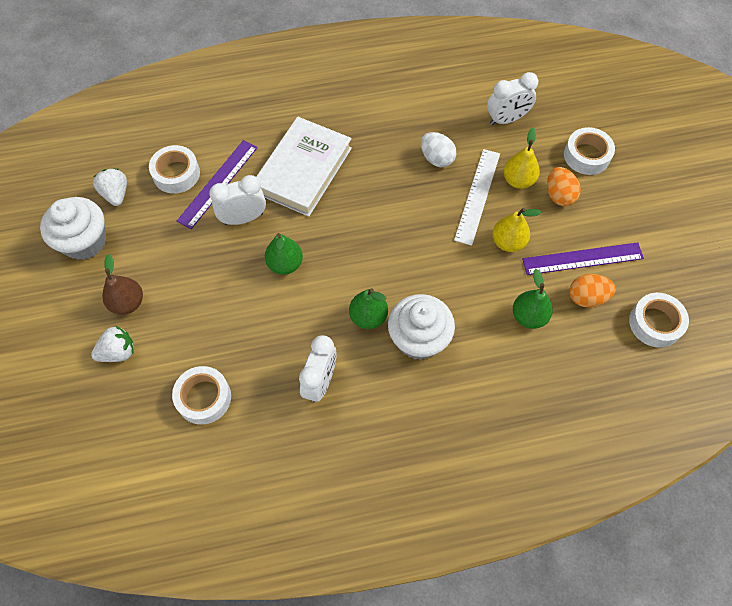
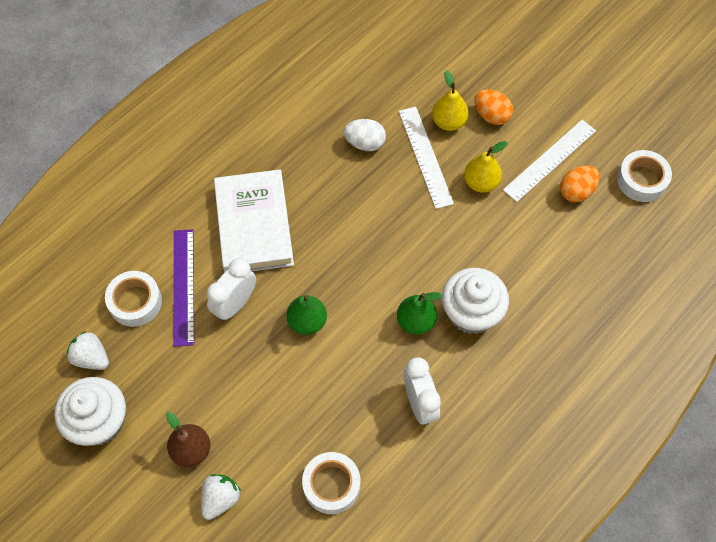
camera: 35 degrees left, 0 degrees up
(506, 119) = (397, 71): white clock -> none
(528, 316) = (544, 236): green pear -> none
(582, 259) = (550, 160): purple ruler -> white ruler
(586, 156) = (488, 66): white tape -> none

